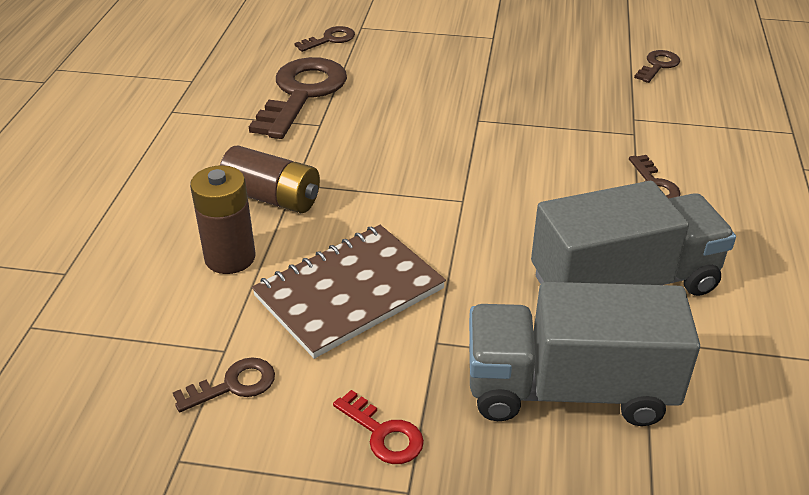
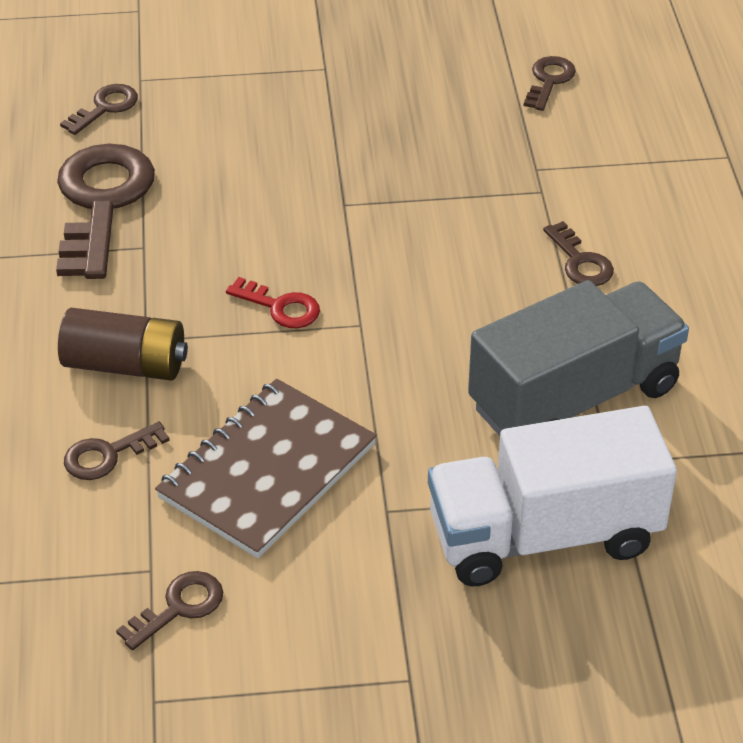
camera: 15 degrees left, 5 degrees up
(230, 257) = (107, 455): brown battery -> brown key
(383, 434) = (364, 625): red key -> red key (280, 307)
(568, 389) = (544, 535): grey truck -> white truck

